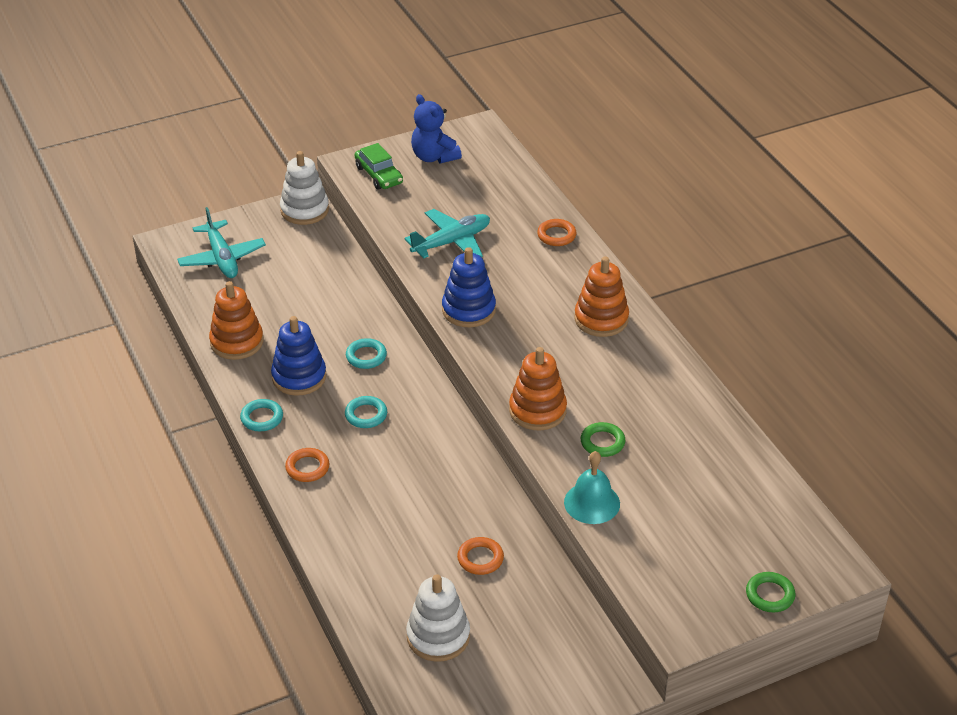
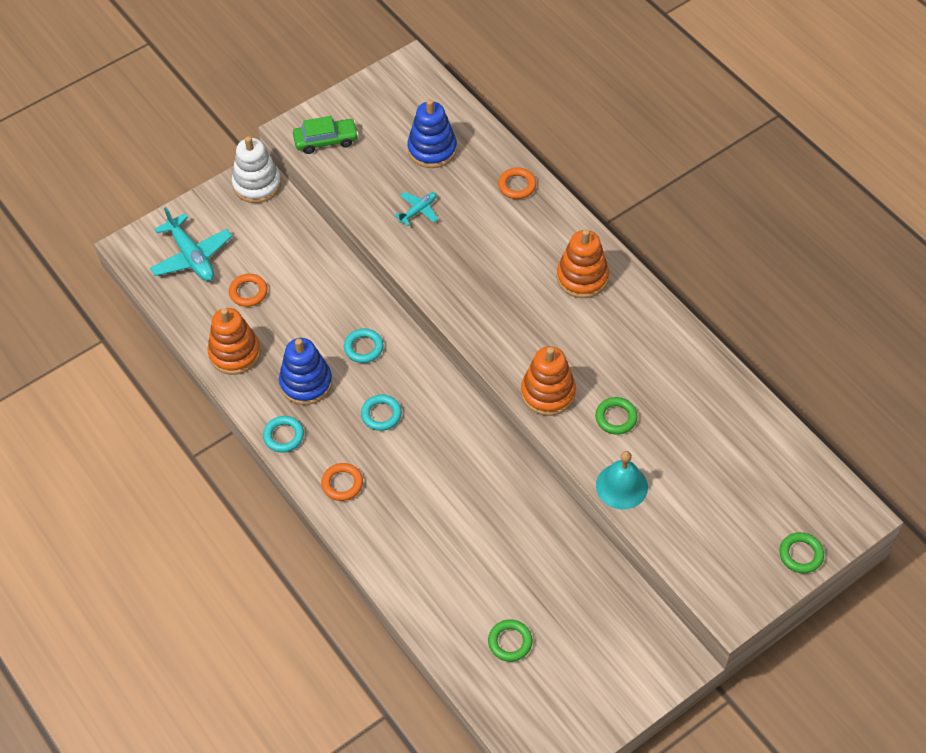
camera: 10 degrees left, 15 degrees up
(379, 175) = (326, 140): green car -> green car turned 60 degrees counterclockwise
(434, 157) = (374, 109): blue teddy bear -> none
(438, 636) = (510, 642): white stacking toy -> green ring
(452, 242) = (418, 210): turquoise plane -> turquoise plane, size x0.55
(468, 310) = (455, 288): blue stacking toy -> blue stacking toy (432, 149)
(480, 558) = (527, 552): orange ring -> orange ring (248, 292)

